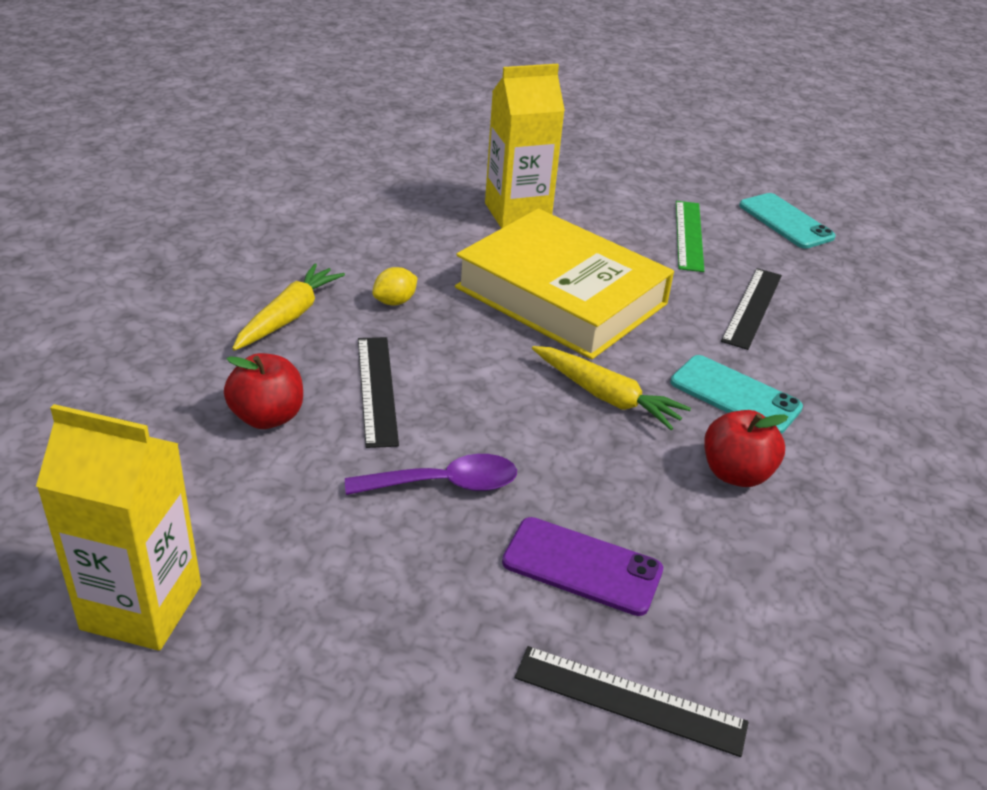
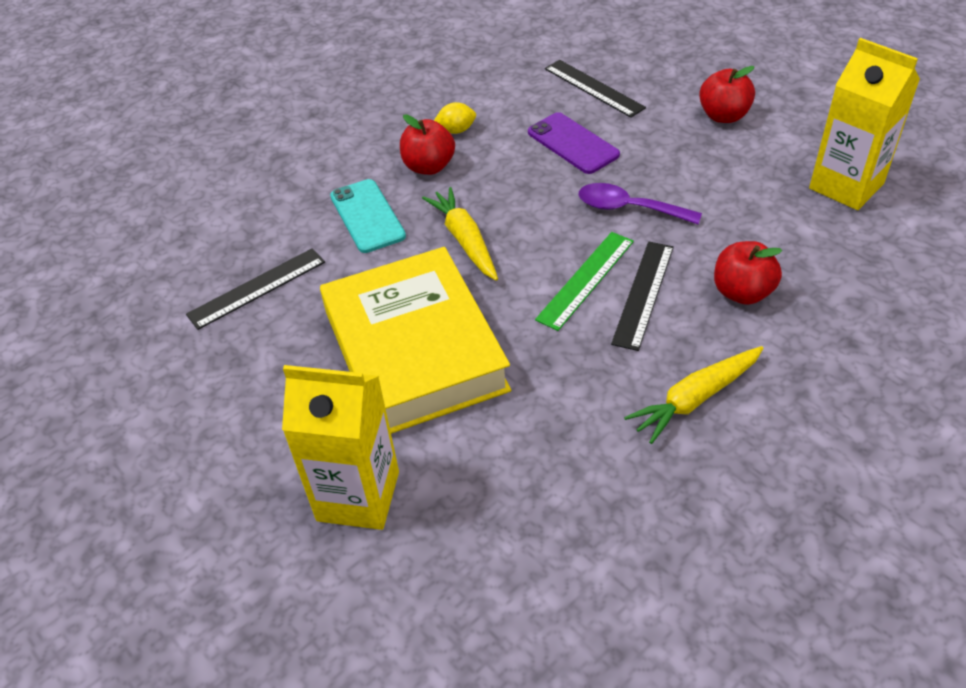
camera: 145 degrees left, 10 degrees up
(373, 703) = (723, 116): none -> red apple
(395, 302) = (581, 389): yellow lemon -> yellow lemon (456, 130)
(689, 235) = (205, 397): green ruler -> green ruler (585, 279)
(786, 221) = (79, 387): turquoise phone -> none

